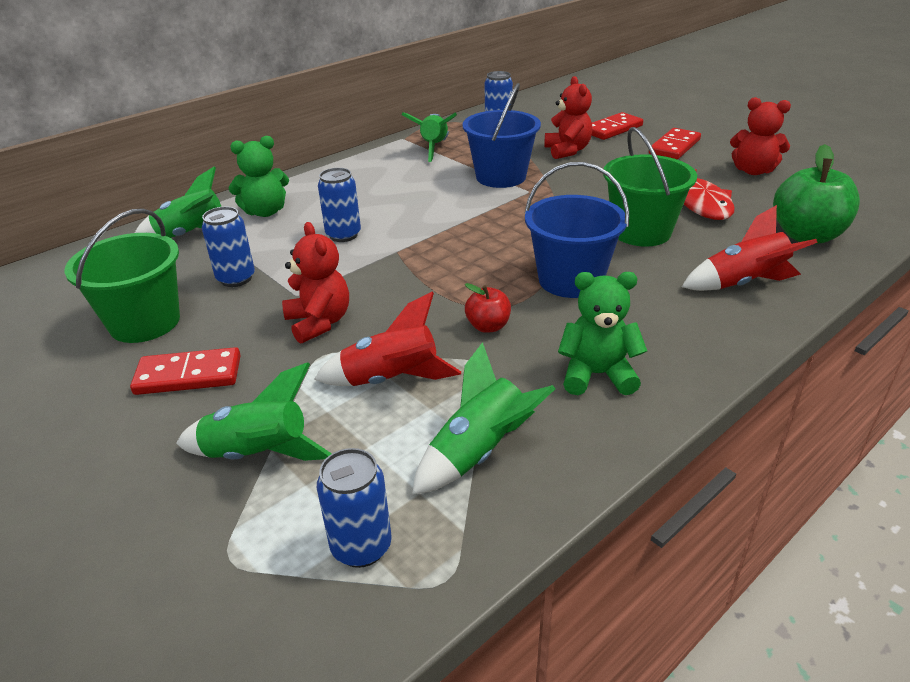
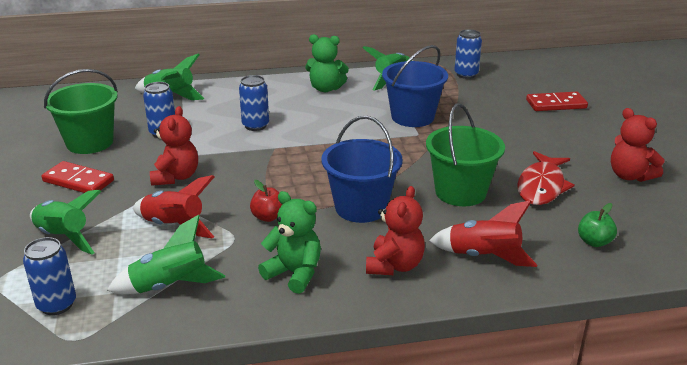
camera: 30 degrees right, 5 degrees down
(265, 212) = (228, 94): green teddy bear -> green teddy bear (326, 89)
(567, 151) = (492, 111): red teddy bear -> red teddy bear (394, 265)
(674, 147) = (589, 134): red domino -> none
(806, 235) = (594, 242): green apple -> green apple, size x0.51

